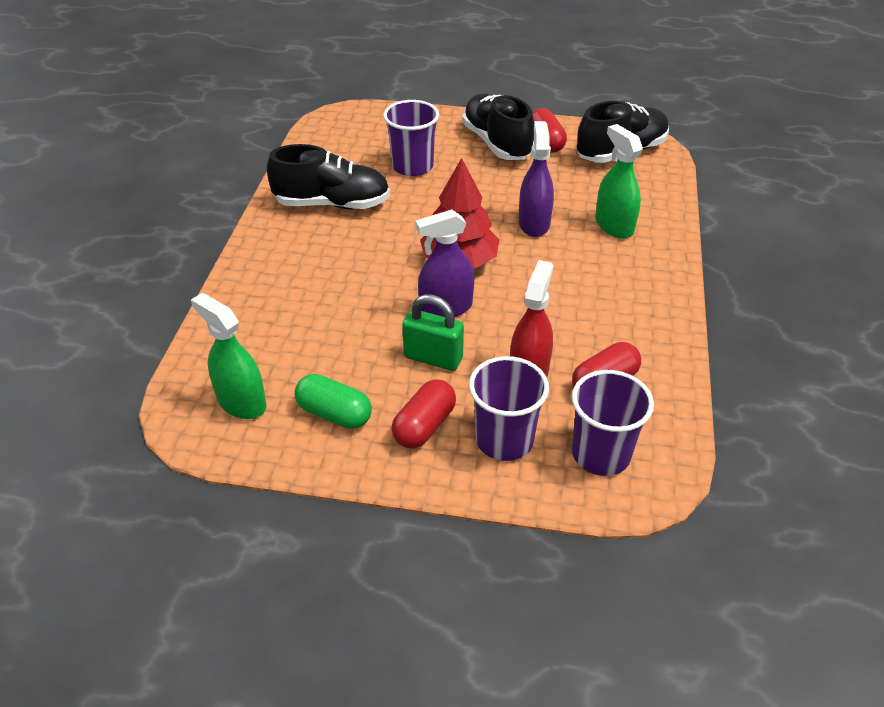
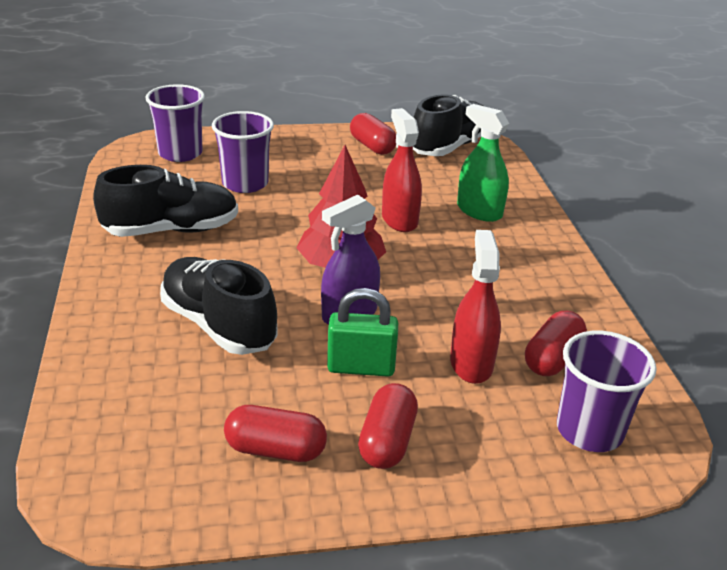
camera: 20 degrees left, 10 degrees down
(241, 402) = (153, 460): green spray bottle -> none
(334, 414) = (275, 450): green capsule -> red capsule
(497, 143) = (324, 153): black shoe -> black shoe (219, 325)
(504, 440) = (482, 437): purple cup -> purple cup (180, 153)
(534, 223) = (399, 220): purple spray bottle -> red spray bottle

